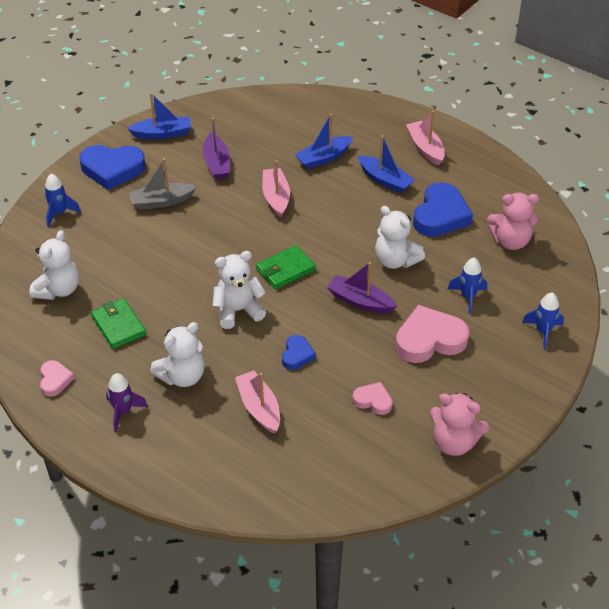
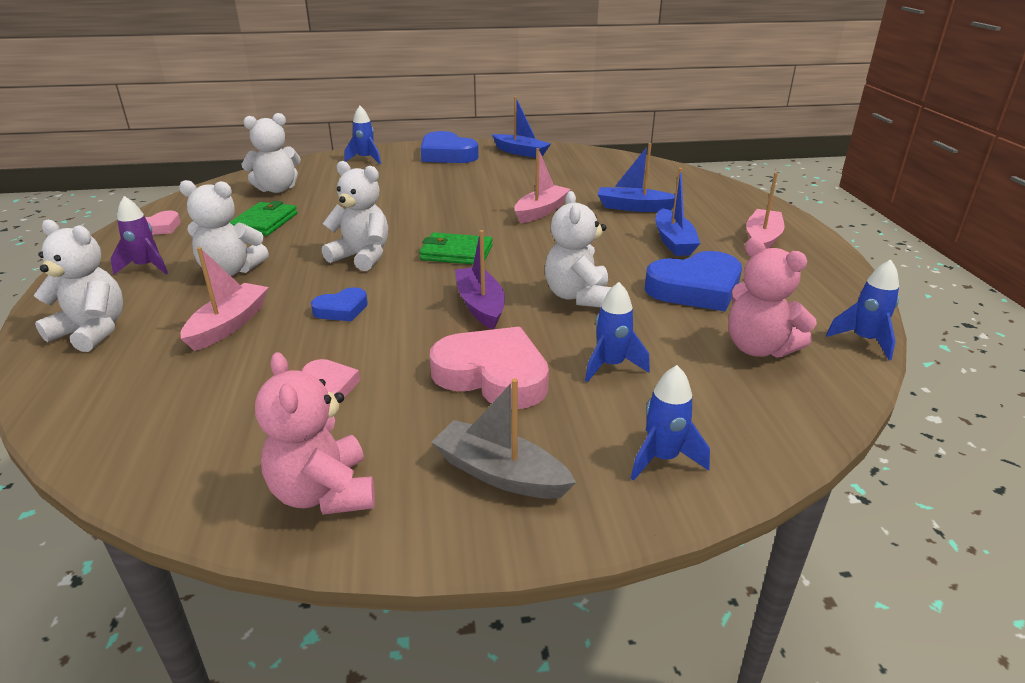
camera: 45 degrees right, 15 degrees down
(161, 201) = (445, 179): grey boat -> grey boat (500, 473)
(195, 467) = (92, 331): none -> white teddy bear
(217, 163) = (530, 178): purple boat -> none
(543, 205) = (864, 340): none -> blue rocket

